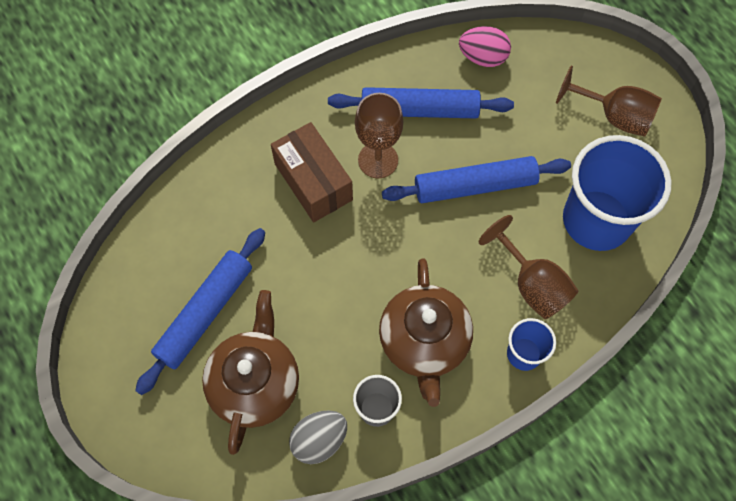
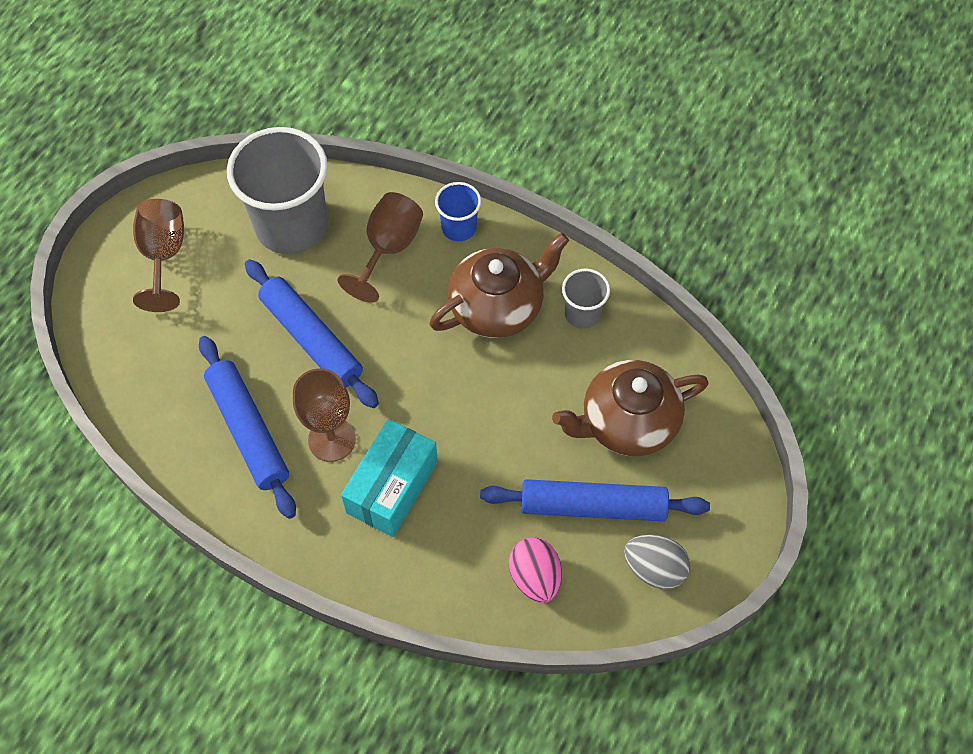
camera: 120 degrees left, 5 degrees down
(313, 182) = (392, 487): brown box -> turquoise box
(319, 440) = (639, 343): grey egg -> grey egg (654, 568)
(483, 57) = (148, 402): pink egg -> pink egg (535, 577)
(596, 220) = (291, 226): blue cup -> grey cup

